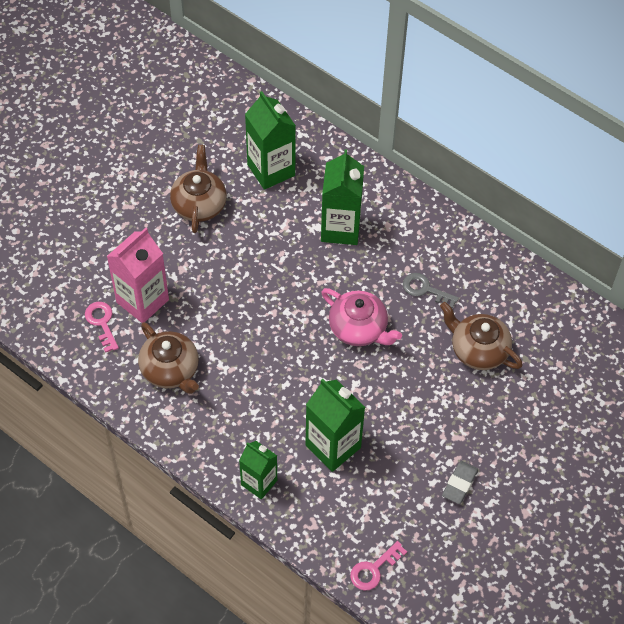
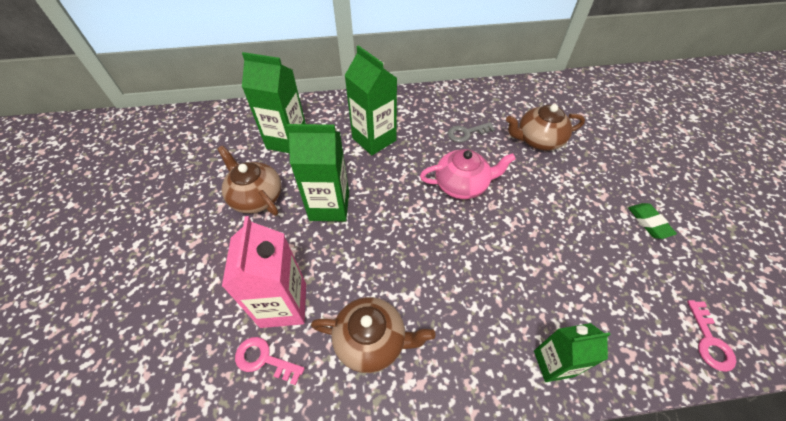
camera: 45 degrees left, 5 degrees down
(333, 446) = (555, 276): green carton -> green carton (329, 206)
(459, 484) = (649, 222): grey eraser -> green eraser

